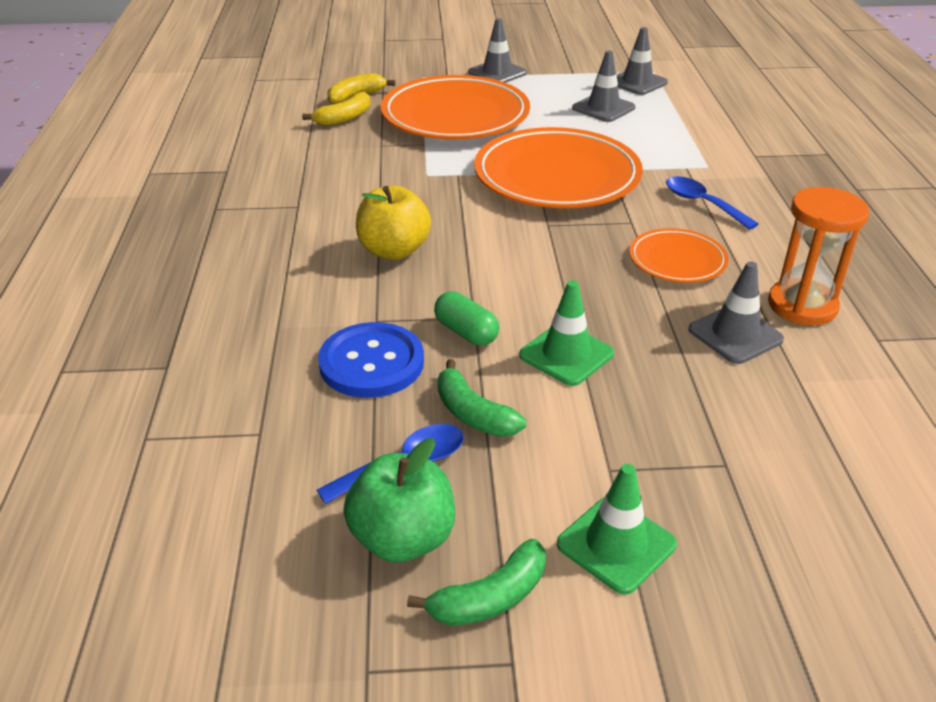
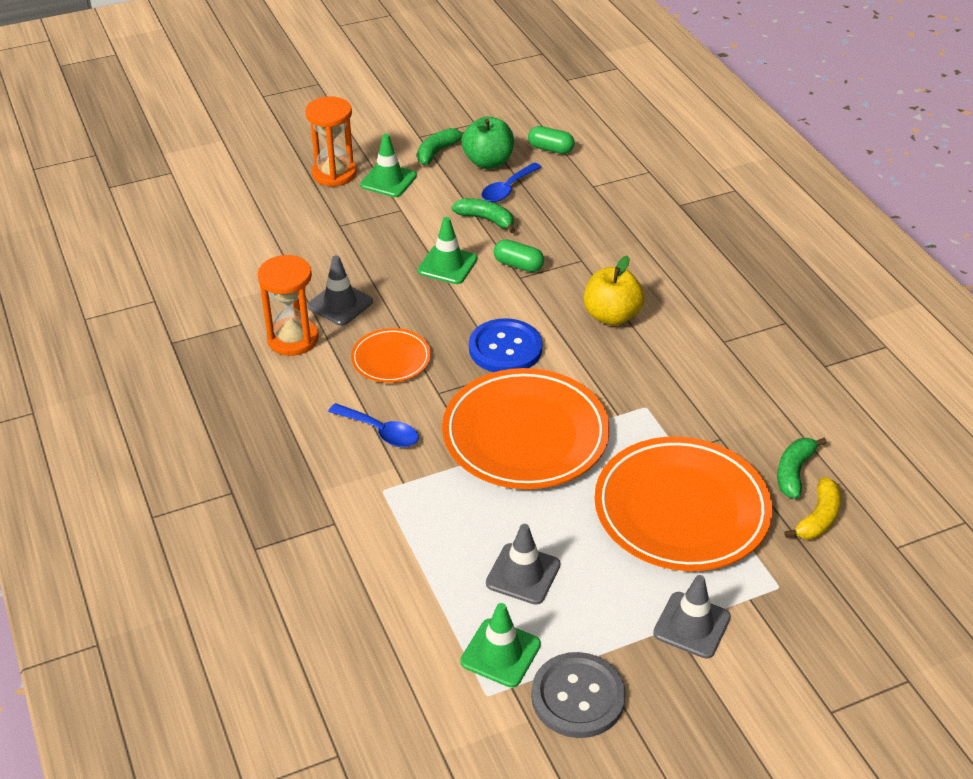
camera: 160 degrees right, 5 degrees up
(264, 538) = (550, 149): none -> green capsule
(344, 118) = (794, 472): yellow banana -> green banana
(371, 363) = (563, 233): blue button -> blue button (505, 348)
(594, 62) = (578, 697): none -> grey button
(637, 82) = (500, 653): grey traffic cone -> green traffic cone
(727, 595) = (334, 174): none -> orange hourglass

